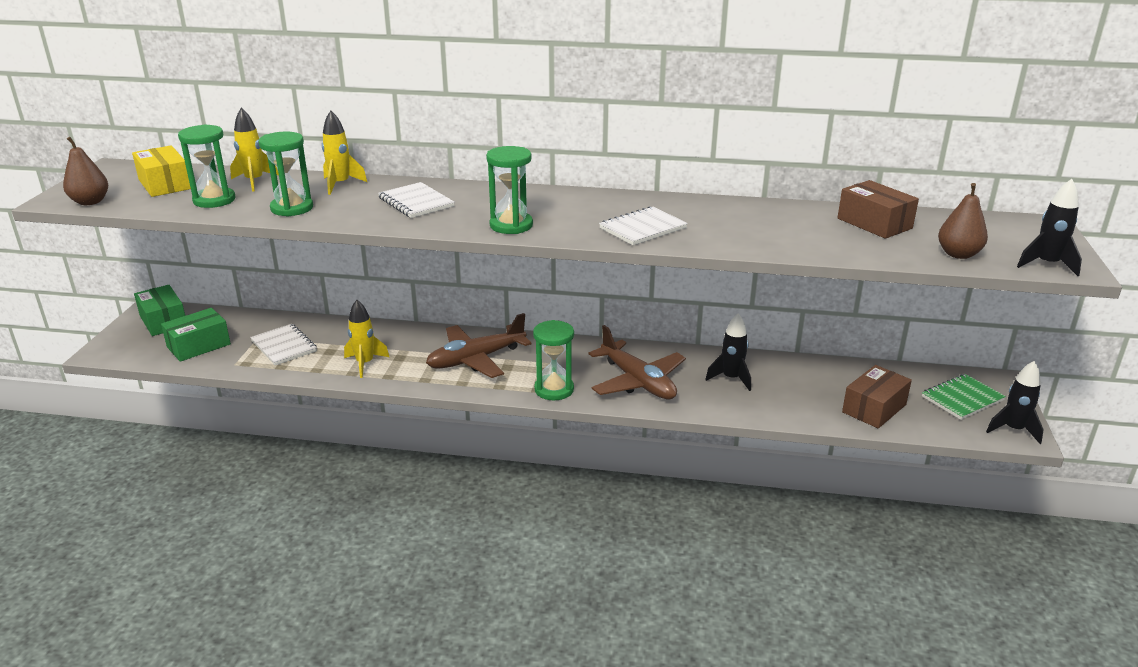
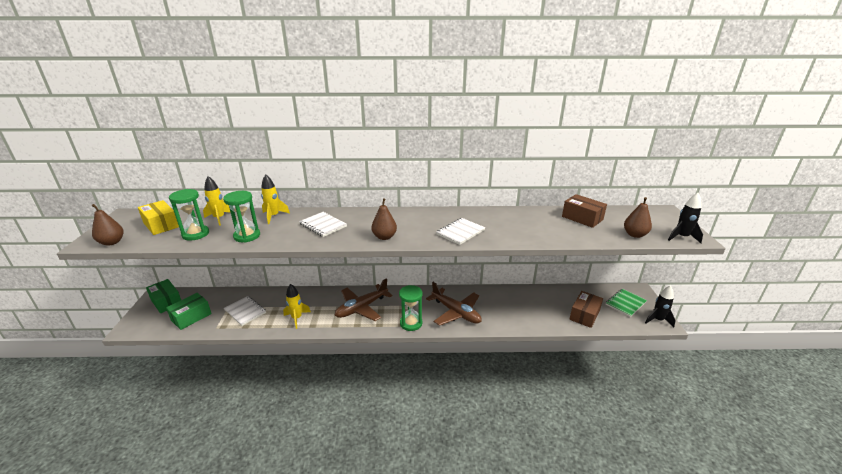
camera: 10 degrees left, 0 degrees up
(511, 225) = (384, 237): green hourglass -> brown pear
(731, 378) = (505, 304): black rocket -> none

